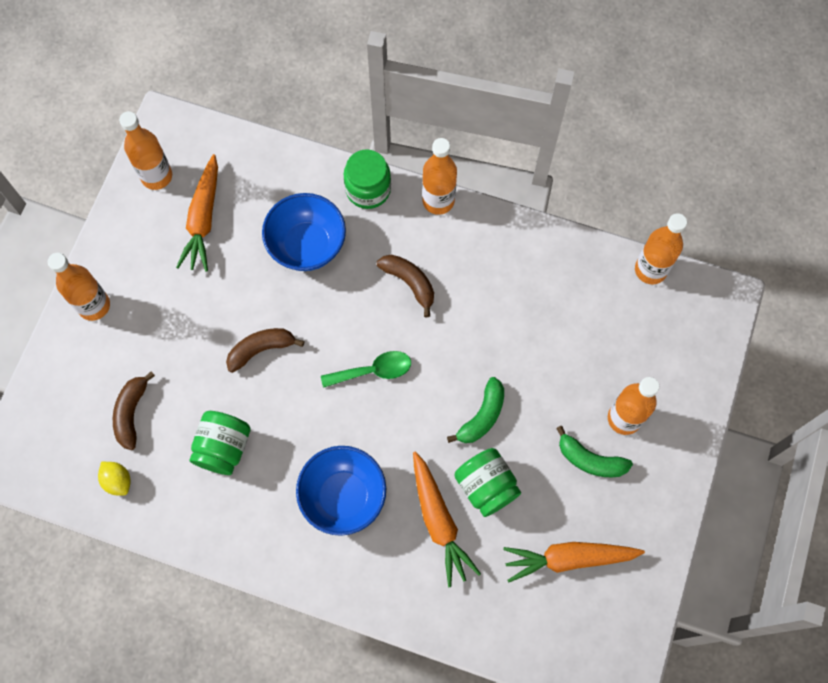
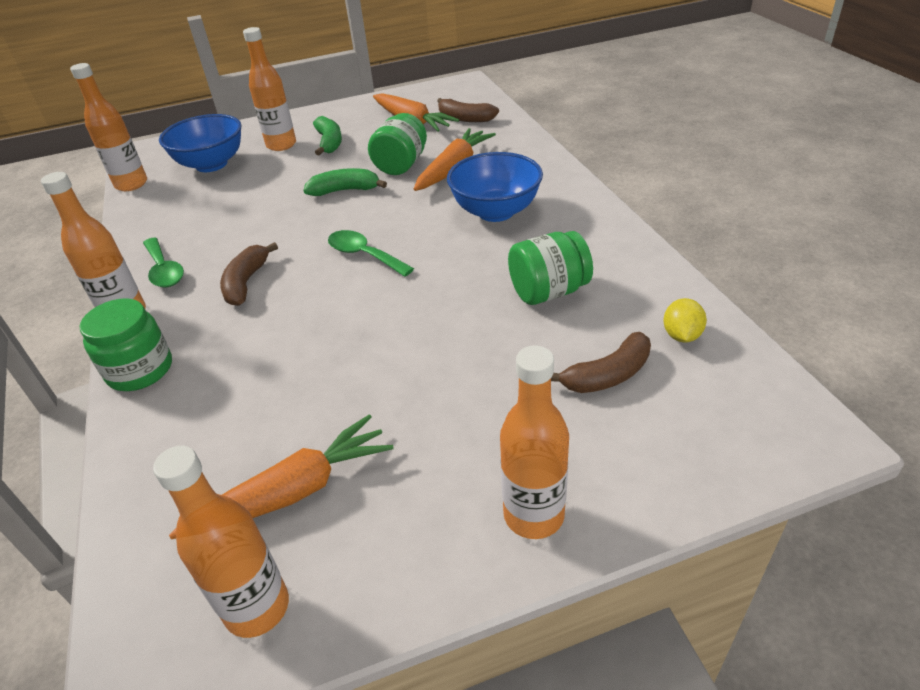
camera: 125 degrees left, 30 degrees down
(261, 349) = (420, 330): brown banana -> brown banana (465, 118)
(307, 245) = (257, 373): blue bowl -> blue bowl (211, 164)
(475, 242) = (164, 270): none -> green spoon

